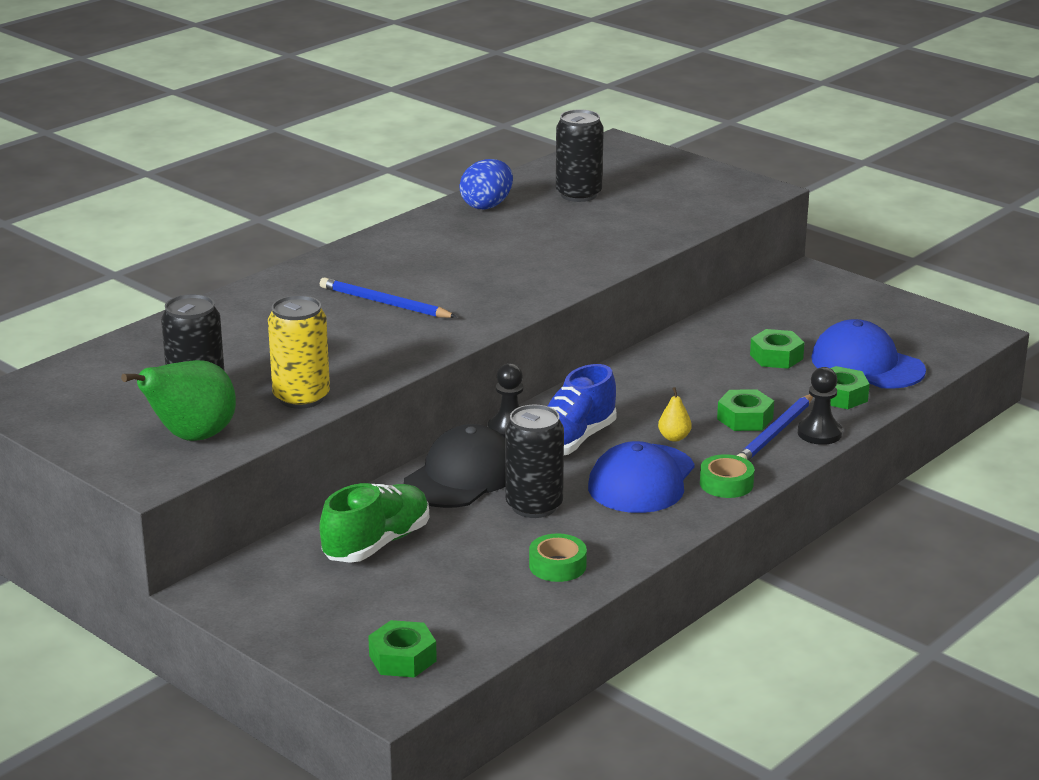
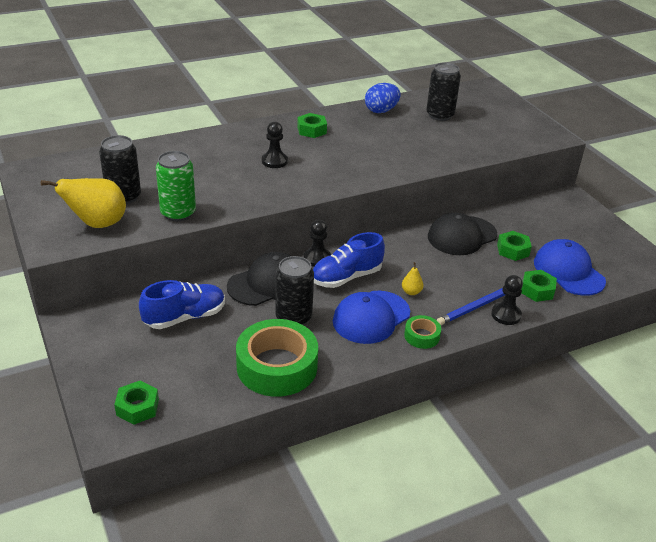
camera: 20 degrees right, 10 degrees up
(191, 437) = (97, 224): green pear -> yellow pear
(301, 398) = (178, 213): yellow can -> green can
(377, 544) = (185, 317): green shoe -> blue shoe
(384, 303) = (274, 161): blue pencil -> black pawn
(557, 565) = (277, 366): green tape -> green tape, size x2.15
(694, 355) = (462, 236): none -> black cap
(745, 418) = (464, 290): green nut -> green nut (311, 130)

